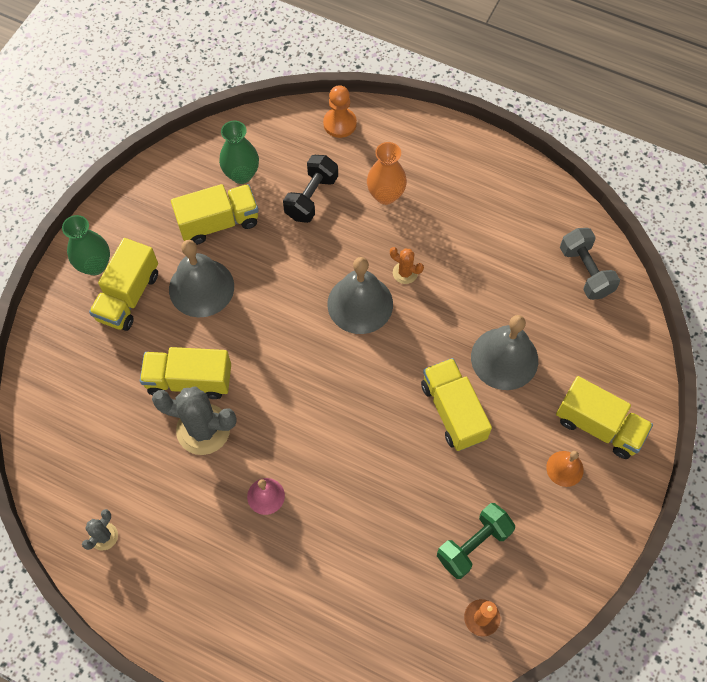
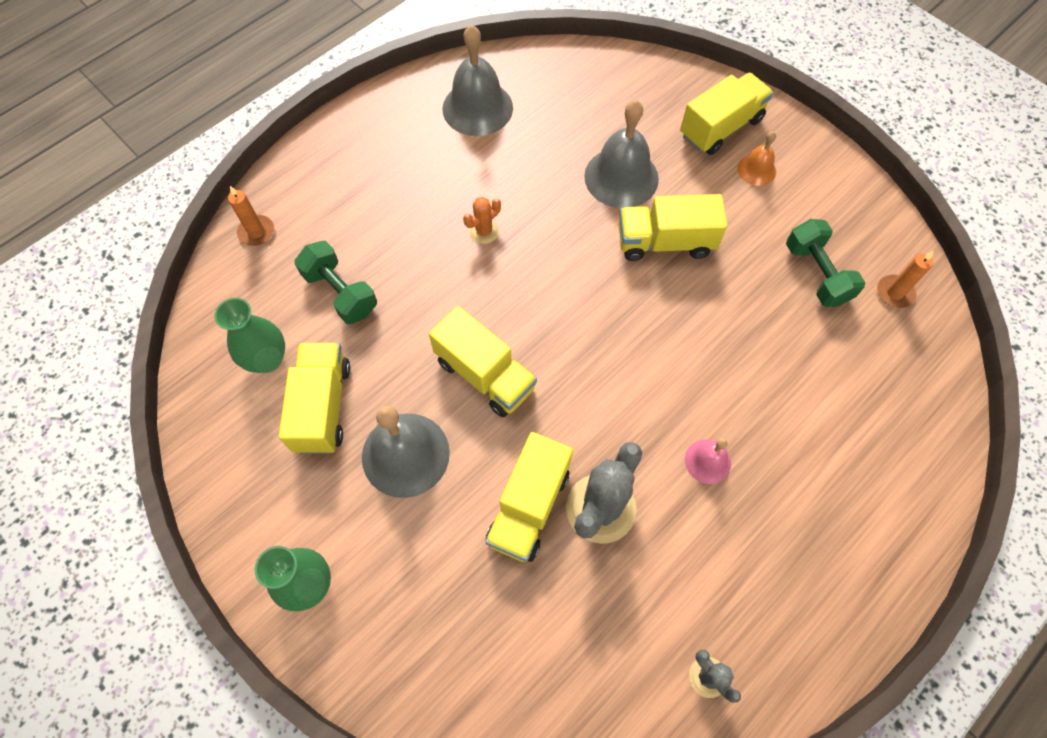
camera: 70 degrees left, 0 degrees up
(128, 296) = (377, 551): yellow truck -> yellow truck (485, 375)
(311, 197) = (340, 293): black dumbbell -> green dumbbell
(340, 123) = (256, 232): orange pawn -> orange candle
(360, 304) = (503, 287): grey bell -> grey bell (477, 108)
(385, 195) = (377, 217): orange vase -> none
(585, 271) = (552, 78): grey dumbbell -> none

